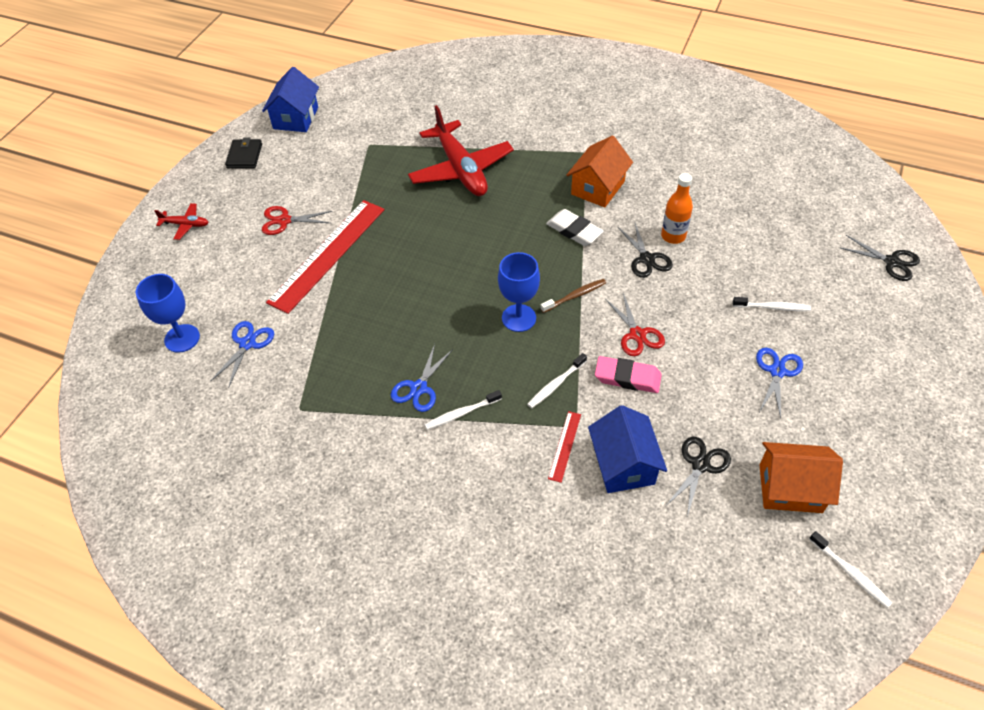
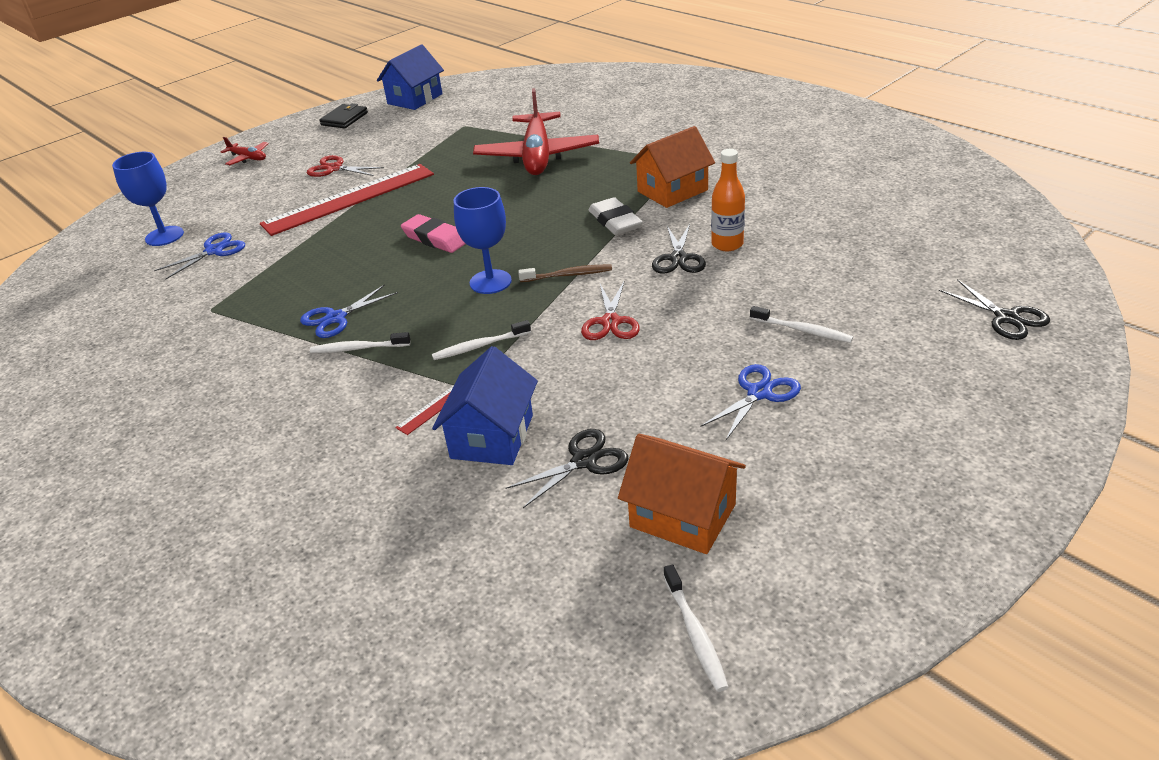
camera: 25 degrees right, 15 degrees down
(627, 377) = (566, 358): pink eraser -> pink eraser (435, 238)

